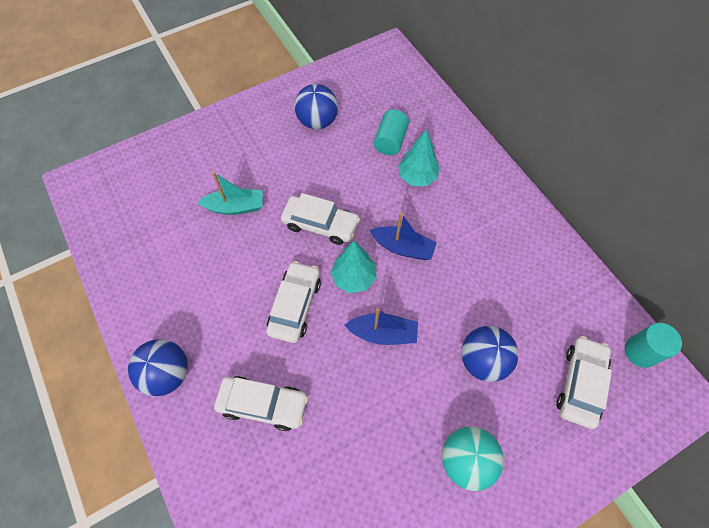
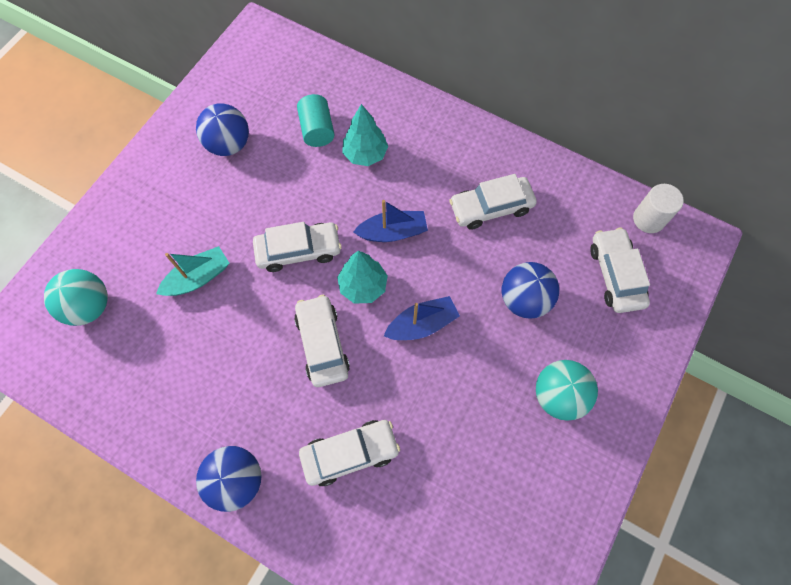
camera: 30 degrees left, 5 degrees up
(149, 189) = (89, 306): none -> turquoise ball
(498, 269) = (491, 207): none -> white car
(640, 351) = (648, 219): turquoise cylinder -> white cylinder

